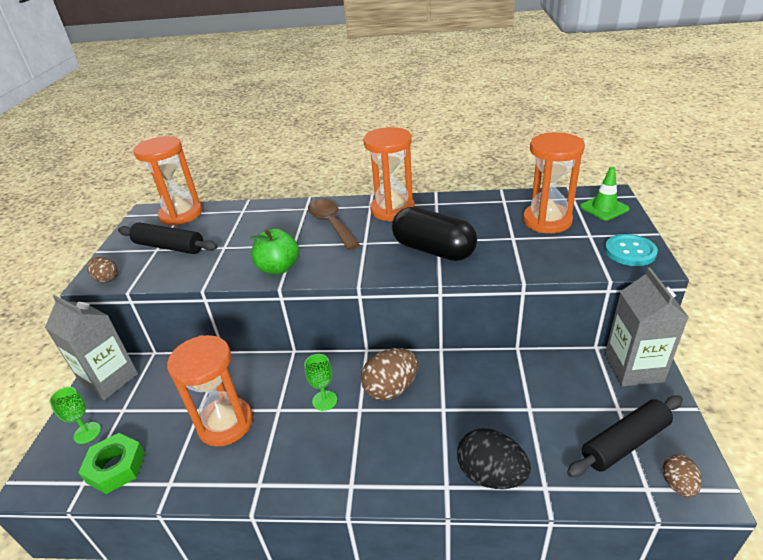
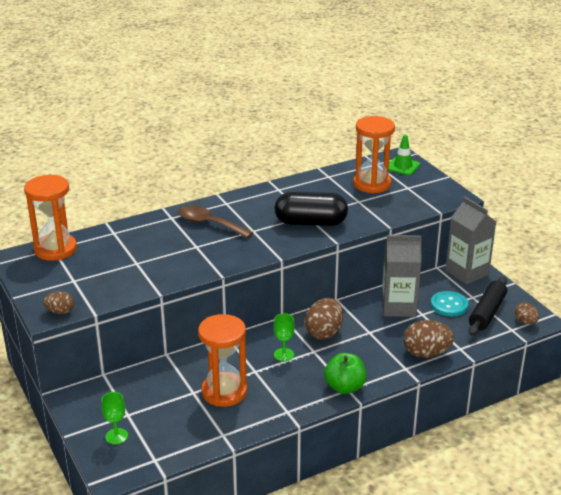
camera: 35 degrees left, 5 degrees down
(110, 379) = (88, 402): grey carton -> grey carton (398, 307)
(116, 467) = (169, 443): green nut -> none
(169, 247) = (84, 275): black rolling pin -> none
(278, 268) = (205, 264): green apple -> green apple (344, 387)
(392, 210) = (248, 202): orange hourglass -> none
(491, 475) = (426, 353): black egg -> brown egg
(630, 251) = (440, 192): turquoise button -> turquoise button (449, 305)

